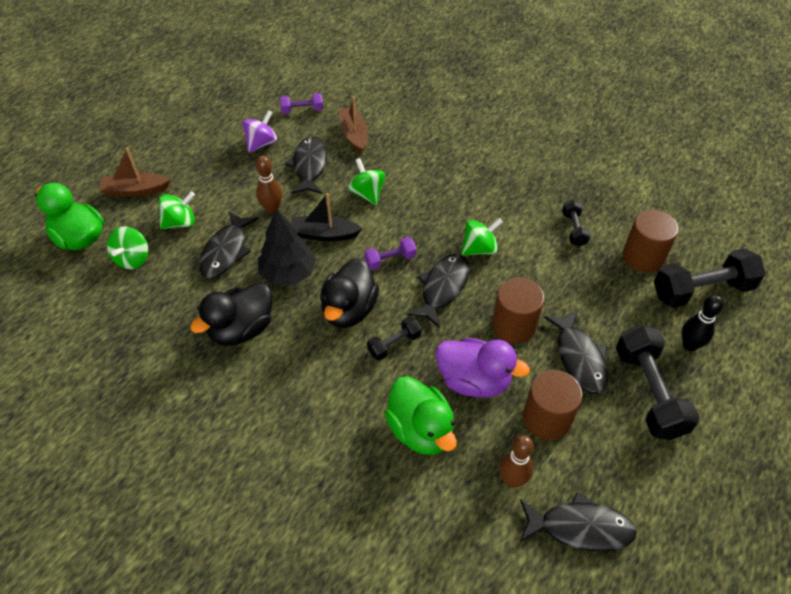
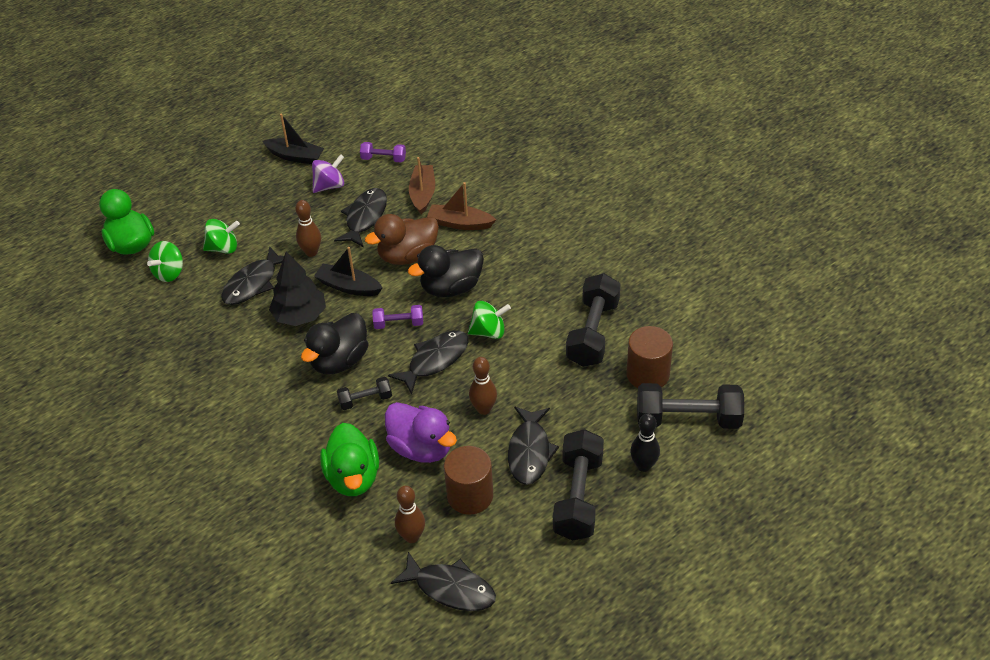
camera: 20 degrees right, 5 degrees down
(135, 190) = (195, 209): brown boat -> brown boat (460, 223)
(216, 123) = (295, 156): none -> black boat
(241, 329) = (237, 356): black duck -> black duck (451, 288)
(367, 194) = (407, 256): green spinning top -> brown duck
(513, 326) = (484, 409): brown cylinder -> brown bowling pin
(573, 229) = (593, 333): black dumbbell -> black dumbbell, size x1.92

